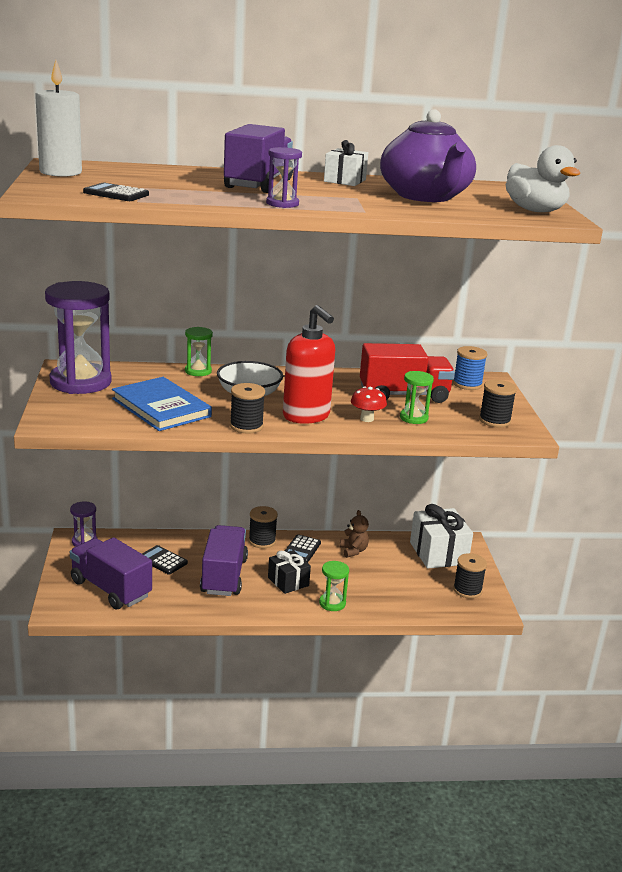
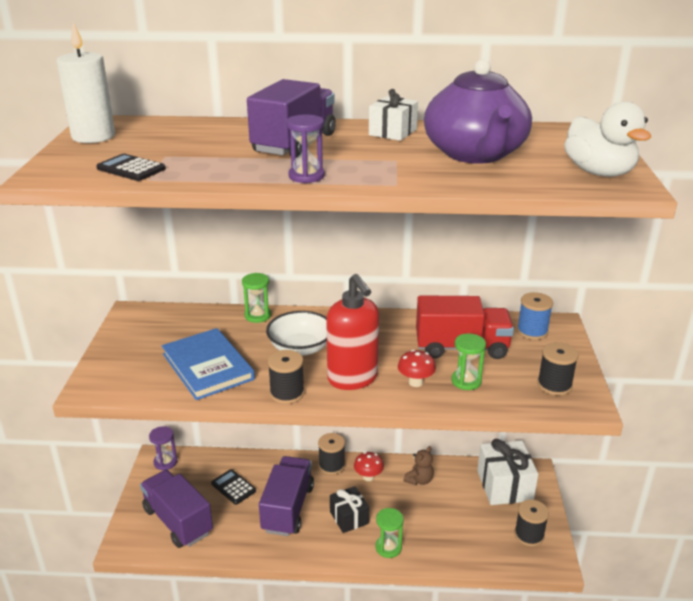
camera: 10 degrees right, 5 degrees up
(80, 382) = (139, 332): purple hourglass -> none
(301, 549) = (368, 477): black calculator -> red mushroom
(353, 551) = (419, 480): brown teddy bear -> brown teddy bear turned 45 degrees clockwise

